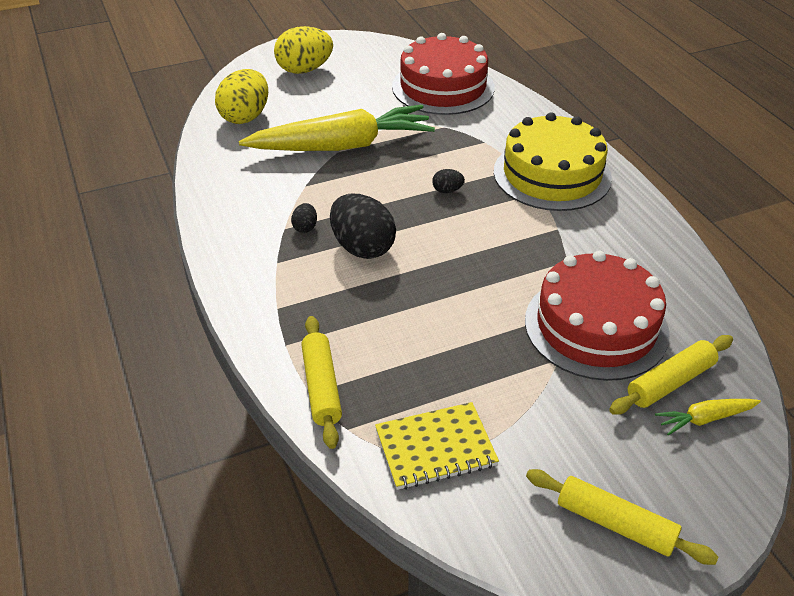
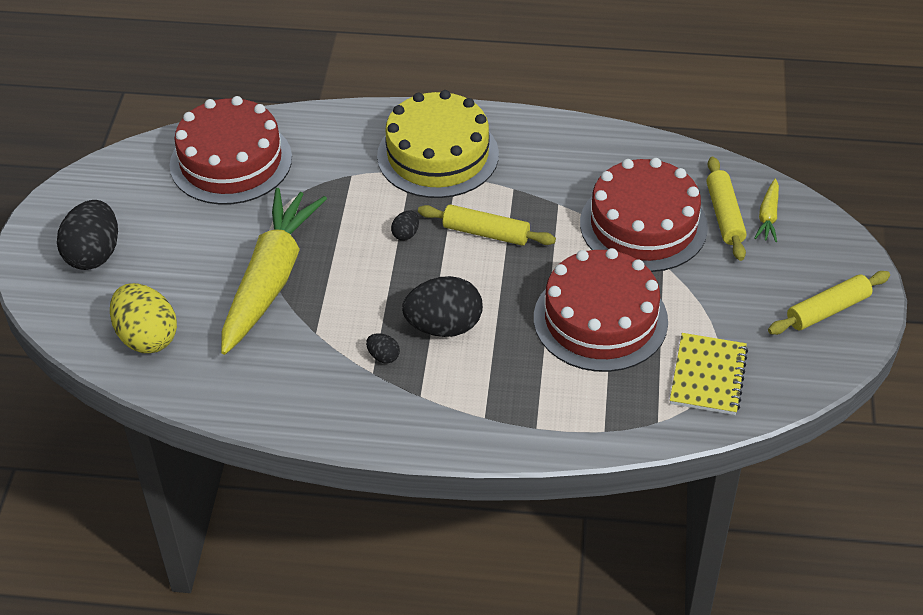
camera: 60 degrees left, 5 degrees up
(304, 70) = (94, 254): yellow egg -> black egg
(321, 387) = (602, 421): yellow rolling pin -> yellow rolling pin (486, 233)
(448, 340) = (600, 319): none -> red cake

